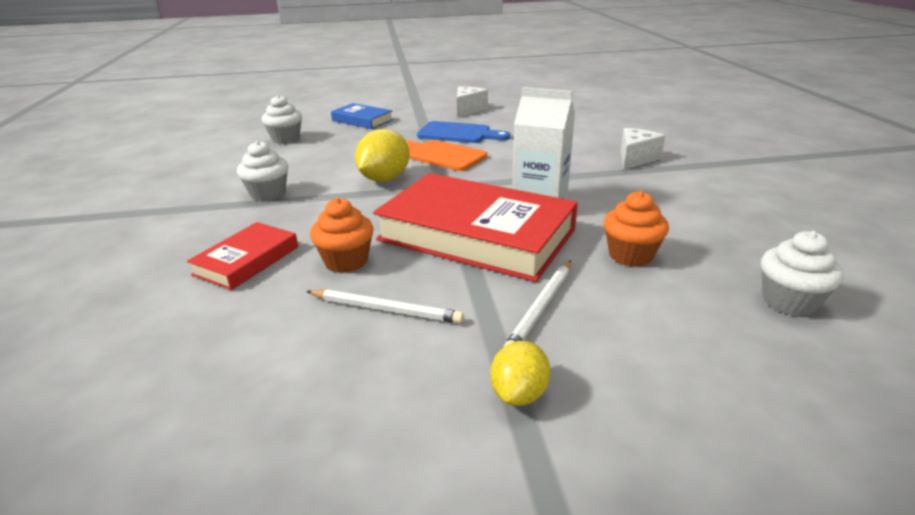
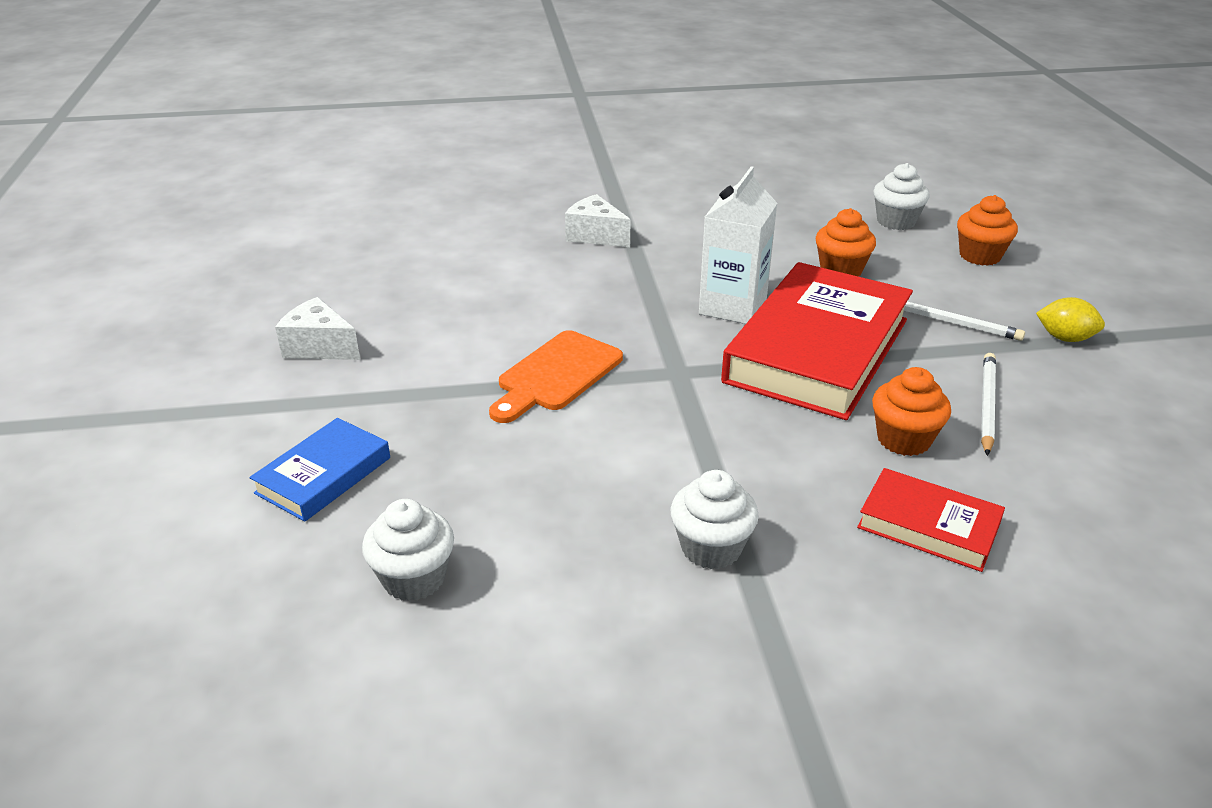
camera: 90 degrees left, 5 degrees up
(384, 179) = (650, 426): yellow lemon -> none
(458, 133) = (455, 359): blue cutting board -> none
(728, 359) = (980, 256): none -> orange cupcake

